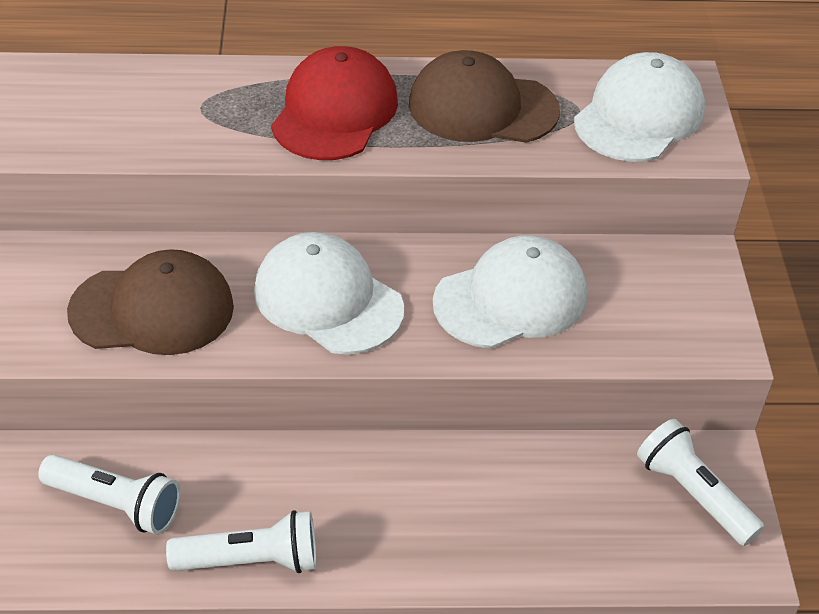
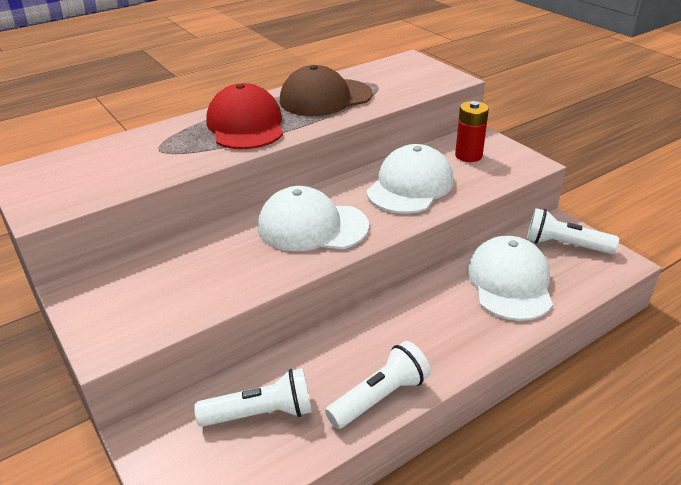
camera: 30 degrees left, 10 degrees down
(153, 309) = (207, 276): brown cap -> none
(639, 115) = (406, 76): white cap -> white cap (509, 282)
(647, 287) = (468, 155): none -> red battery

